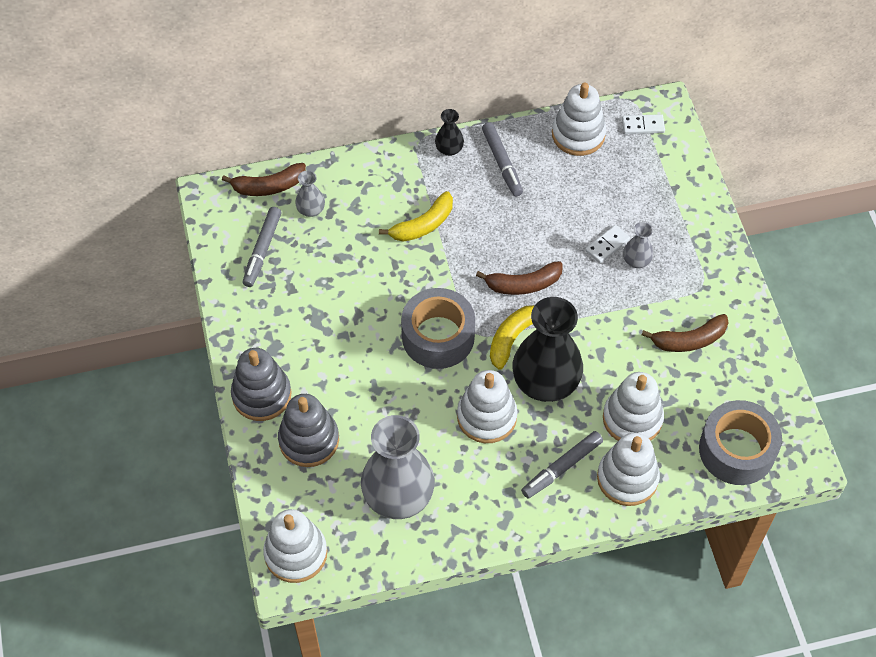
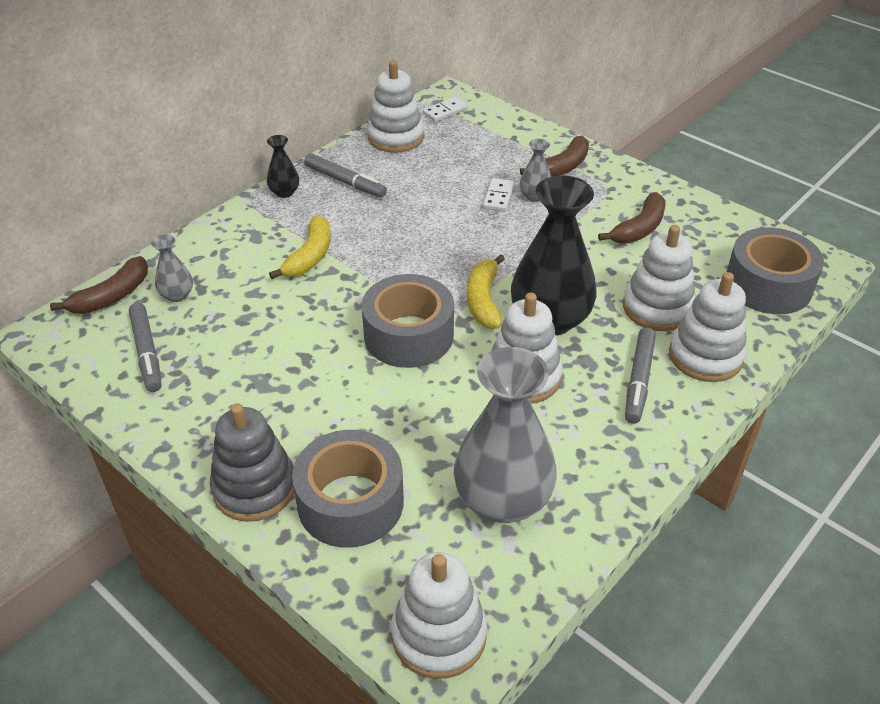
camera: 35 degrees left, 15 degrees down
(309, 440) = (350, 502): grey stacking toy -> grey tape
(523, 284) = (452, 256): brown banana -> brown banana (561, 167)

